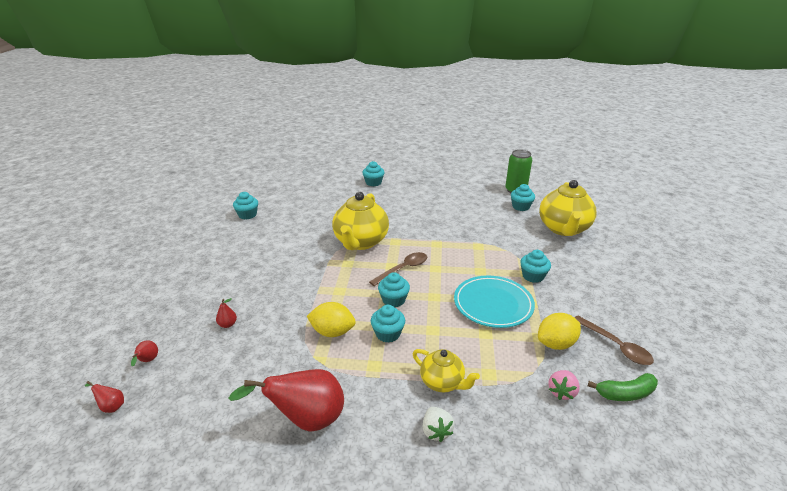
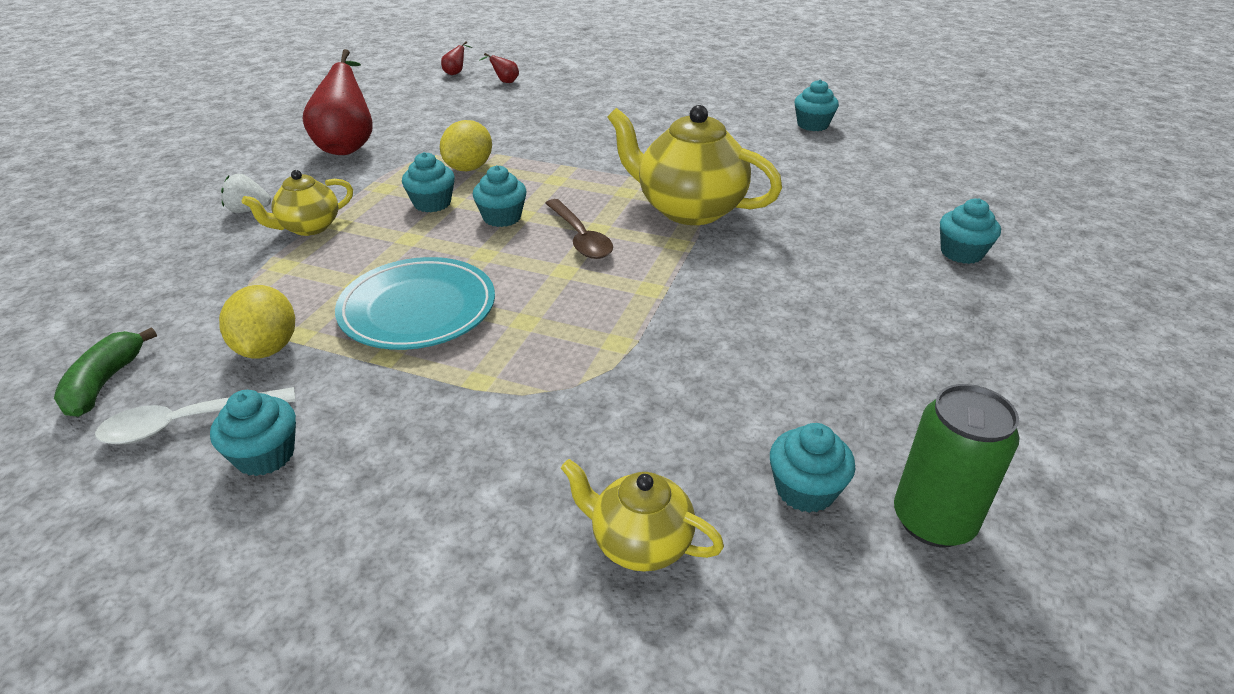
camera: 105 degrees right, 5 degrees up
(227, 324) = (534, 113): red pear -> none
(533, 276) = (461, 389): turquoise cupcake -> turquoise cupcake (265, 455)
(562, 392) = (184, 318): pink strawberry -> none
(563, 229) = (640, 543): yellow teapot -> yellow teapot, size x0.55
(616, 346) = (187, 423): brown spoon -> white spoon

